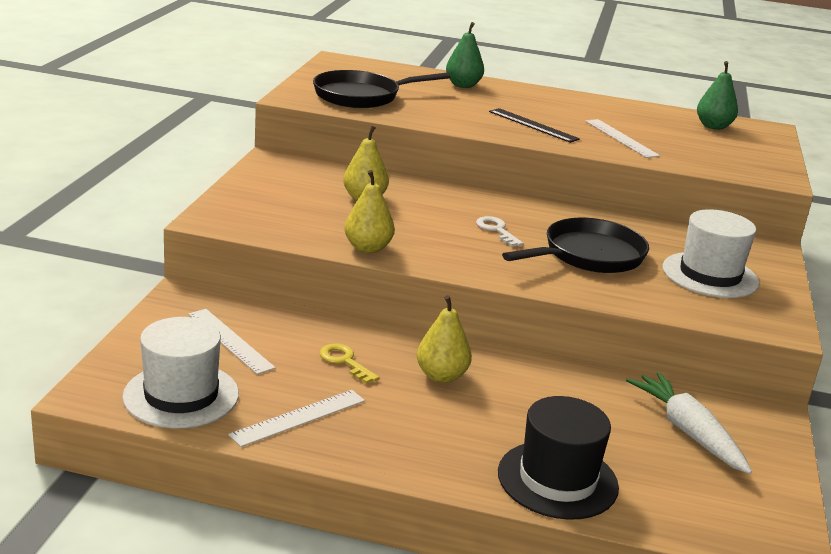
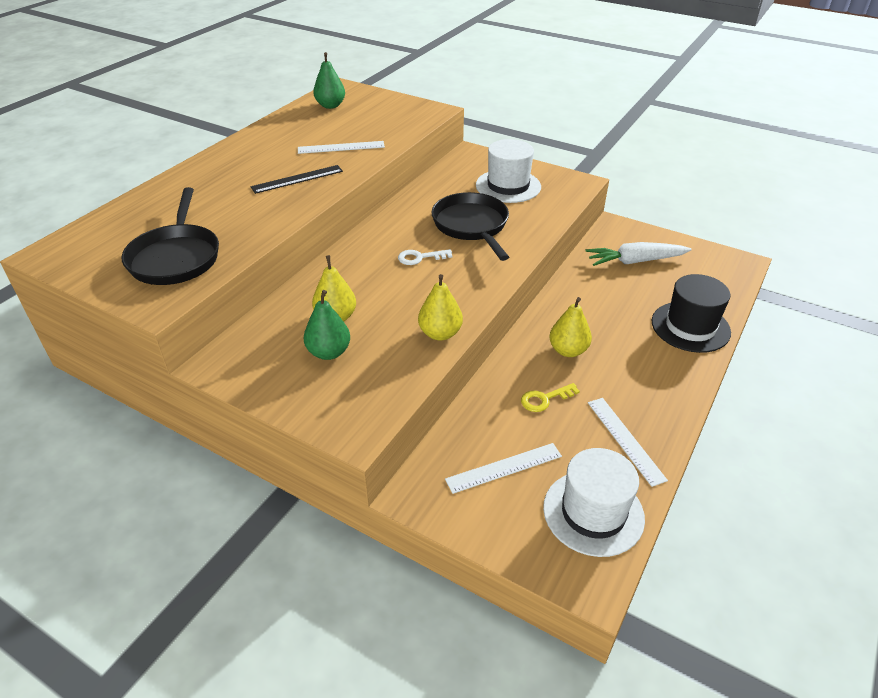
camera: 70 degrees left, 15 degrees up
(463, 85) = (177, 192): green pear -> green pear (329, 352)

